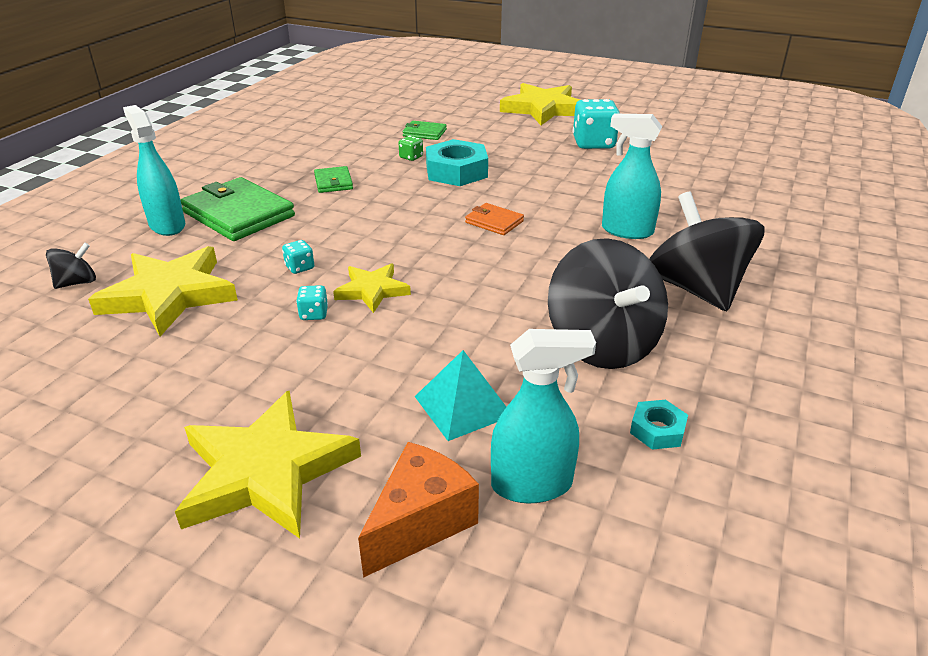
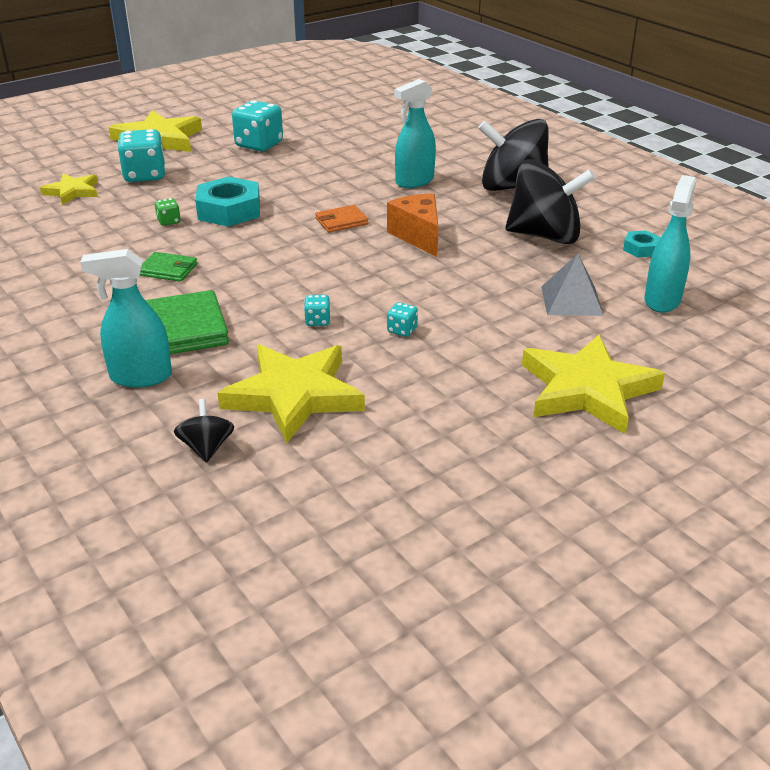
camera: 60 degrees left, 0 degrees up
(372, 290) = (392, 297): yellow star -> yellow star (72, 192)
(420, 522) = (672, 344): orange cheese -> orange cheese (418, 236)
(424, 133) = (123, 201): green wallet -> none
(463, 406) = (571, 300): turquoise pyramid -> grey pyramid
(476, 125) = (145, 175): none -> turquoise dice

